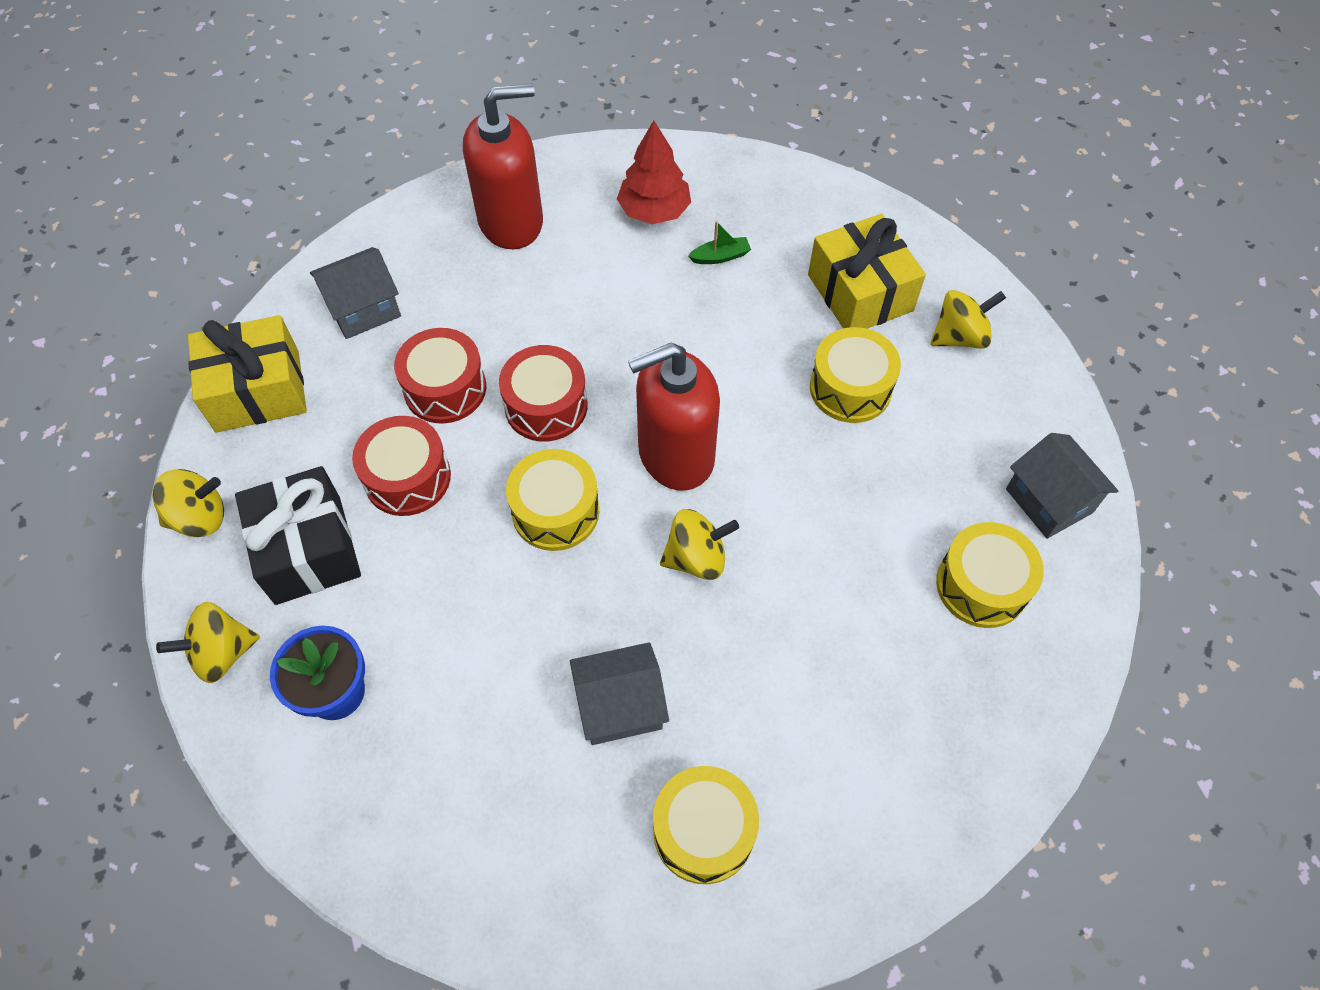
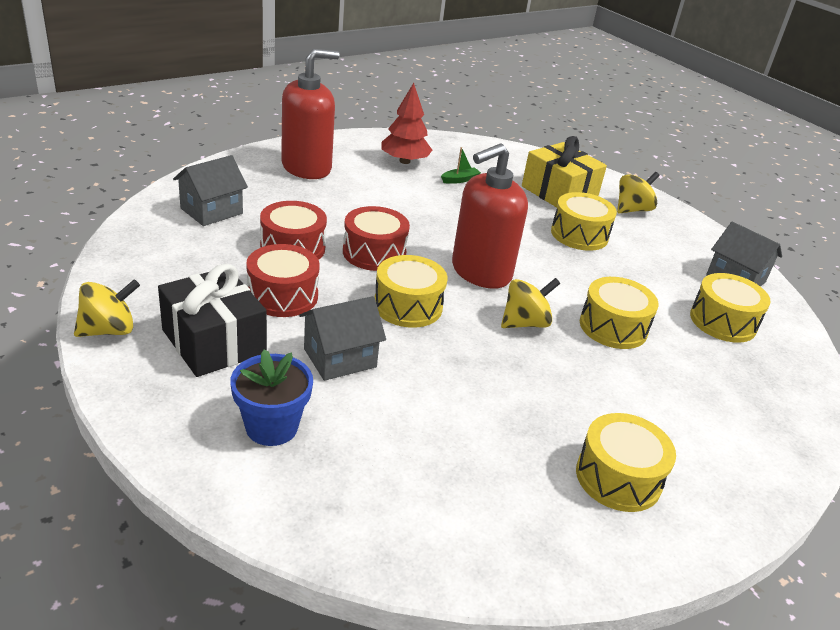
camera: 20 degrees left, 25 degrees down
(222, 653) = (156, 413): yellow spinning top -> none
(258, 391) = (138, 256): yellow gift -> none
(620, 706) = (513, 410): grey house -> grey house (340, 358)
(815, 579) = (613, 327): none -> yellow drum

